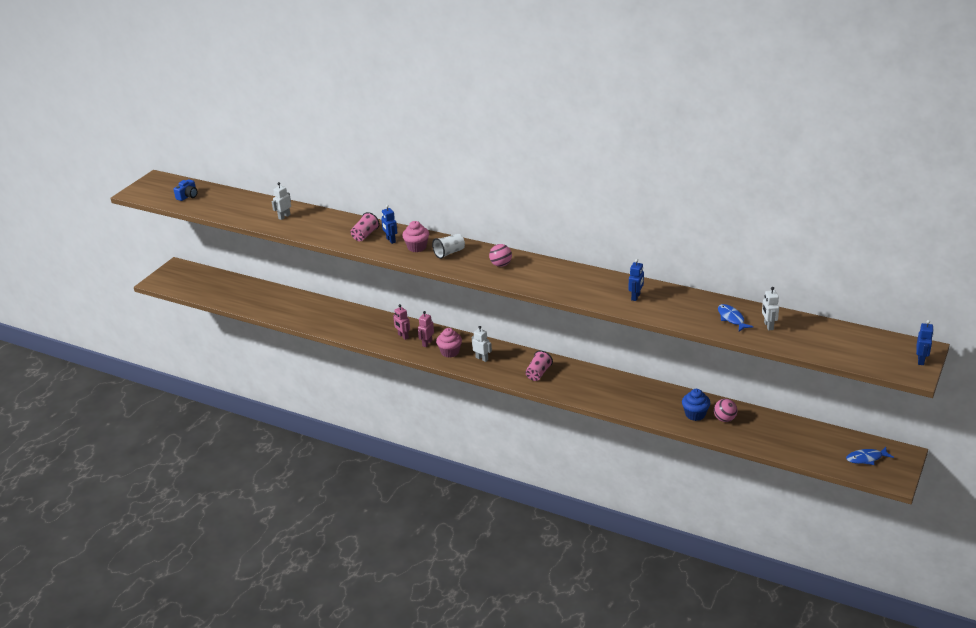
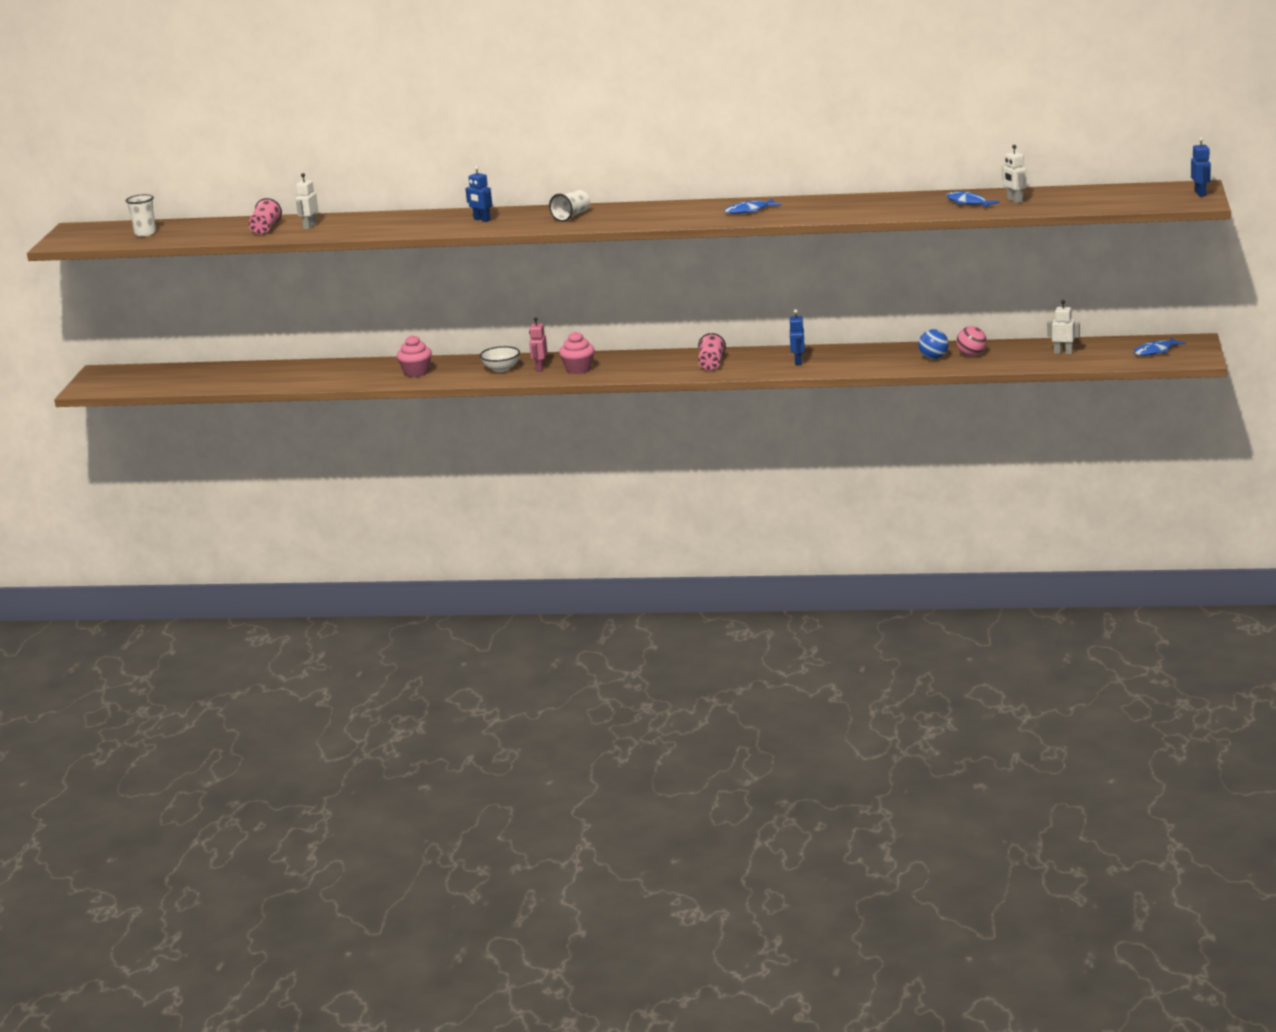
camera: 20 degrees left, 10 degrees down
(188, 196) = (145, 233): blue camera -> white cup
(365, 235) = (442, 221): pink cup -> pink cup (265, 229)
(403, 336) = (501, 369): pink robot -> white bowl
(417, 247) = (523, 219): pink cupcake -> pink cupcake (416, 372)
(482, 358) = (626, 366): white robot -> white robot (1063, 352)
(501, 265) = (648, 213): pink ball -> none
(570, 282) = (749, 211): none -> blue fish
(636, 297) = (841, 207): blue robot -> blue robot (798, 361)
(695, 414) = (933, 358): blue cupcake -> blue ball

